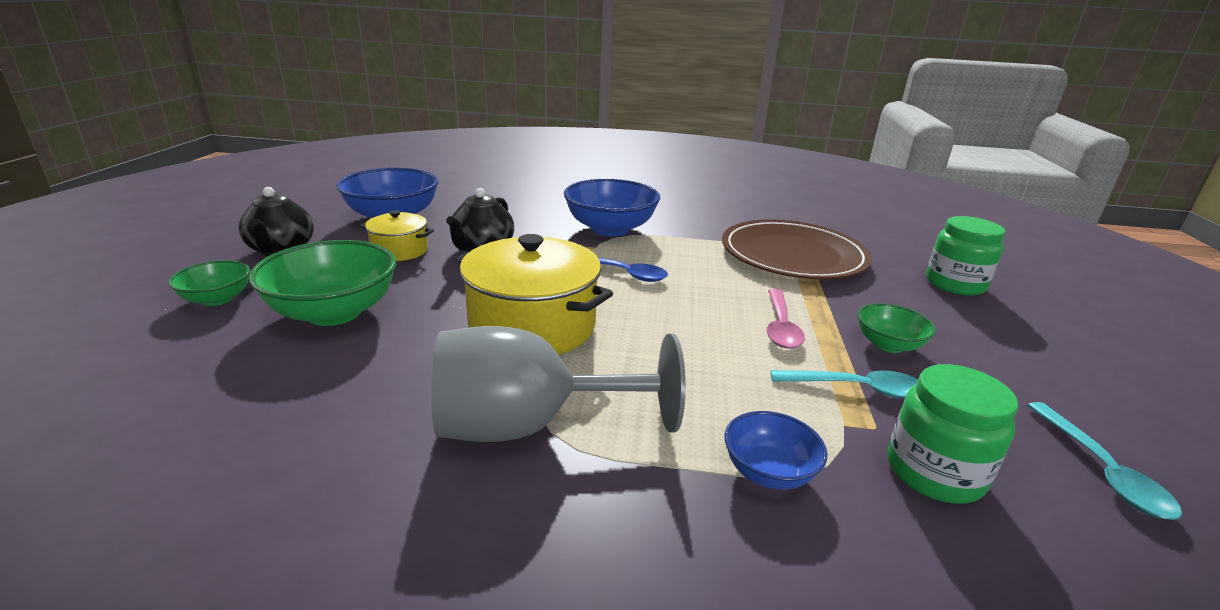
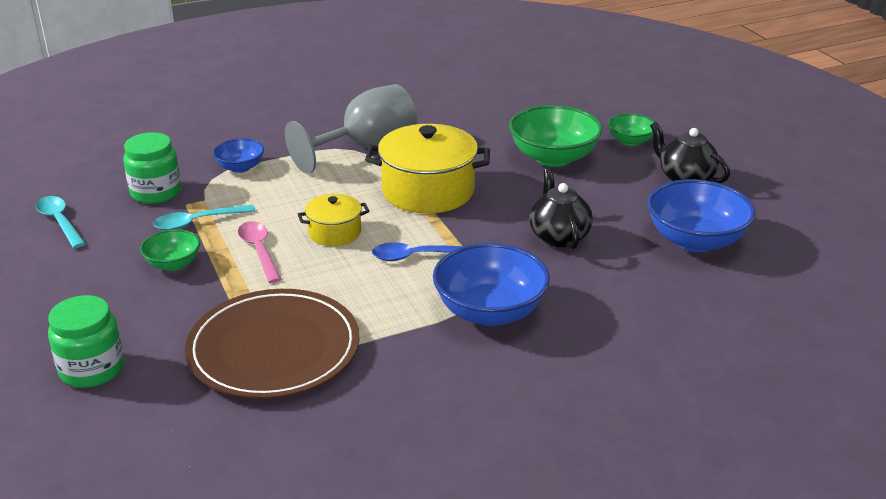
camera: 150 degrees right, 5 degrees up
(400, 251) = (612, 210): yellow pot -> yellow pot (334, 232)

